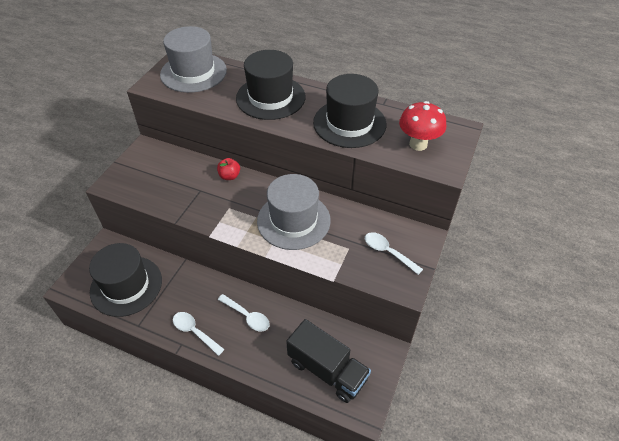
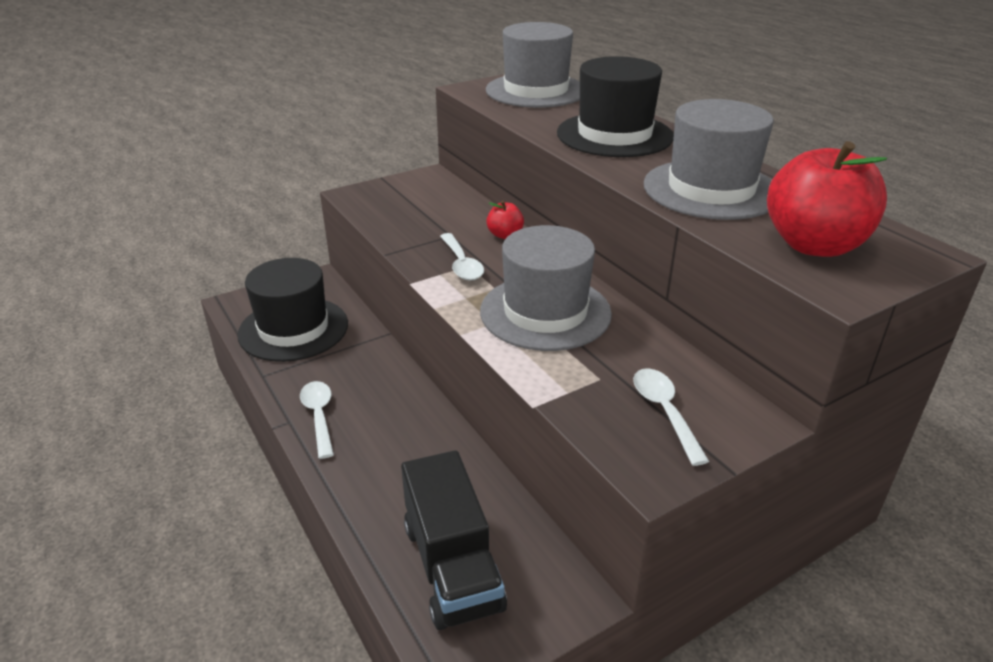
camera: 35 degrees right, 15 degrees down
(247, 316) = (403, 434): white spoon -> white spoon (461, 264)
(349, 123) = (711, 189): black hat -> grey hat
(418, 144) = (814, 245): red mushroom -> red apple

